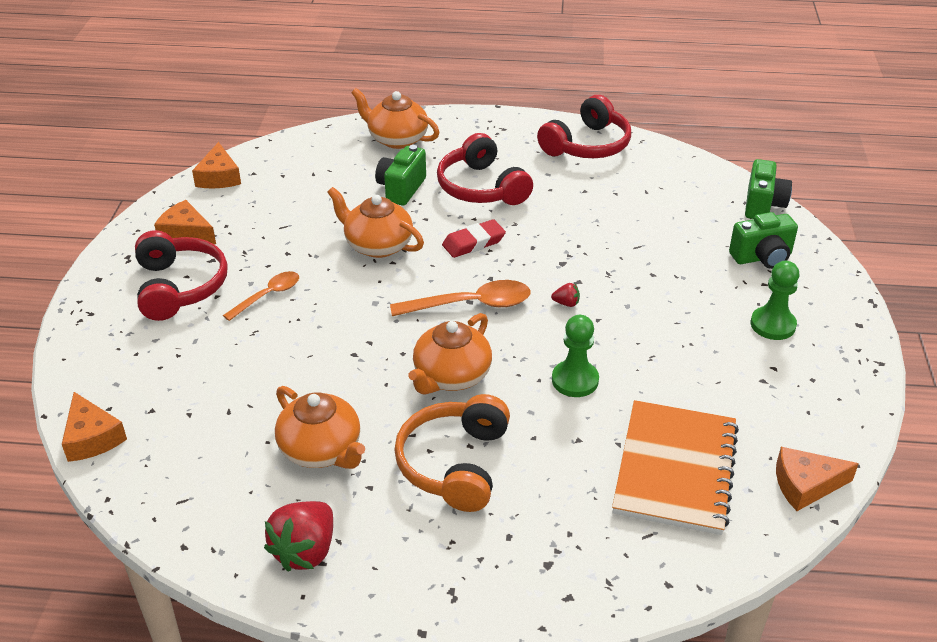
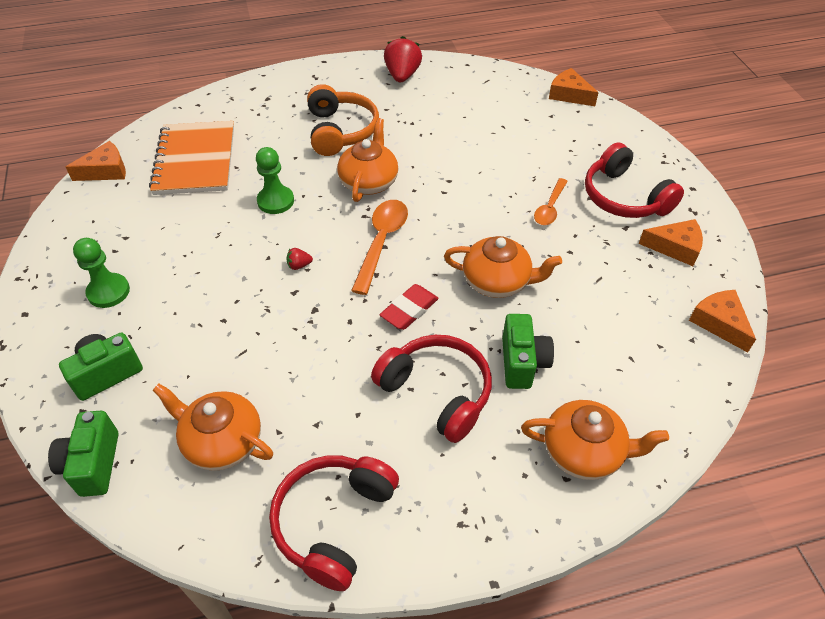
camera: 160 degrees right, 10 degrees up
(321, 450) = (428, 119): orange teapot -> orange teapot (222, 441)
(470, 305) = (381, 242): orange spoon -> orange spoon turned 135 degrees clockwise

